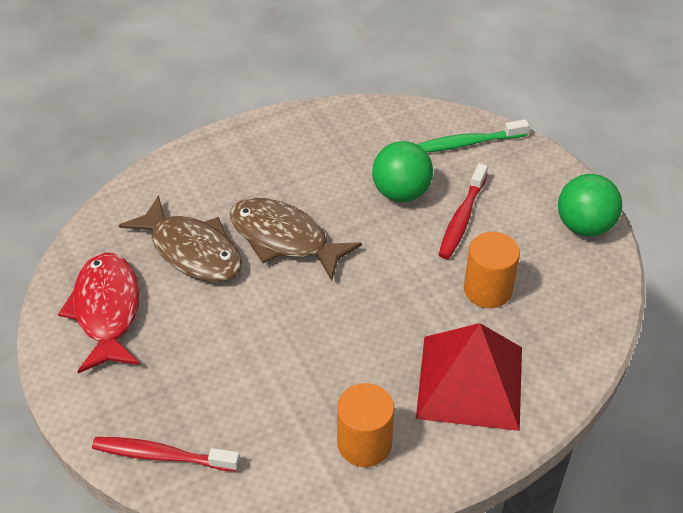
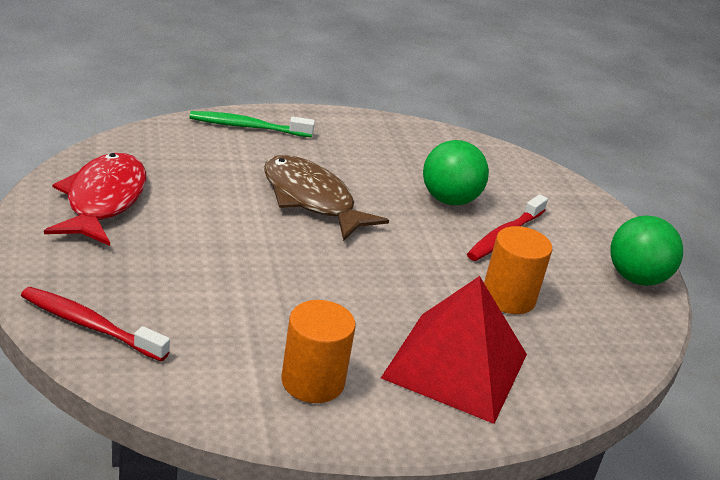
camera: 10 degrees right, 15 degrees down
(192, 251) = (214, 182): brown fish -> none
(467, 143) = (535, 183): green toothbrush -> green toothbrush (247, 127)

